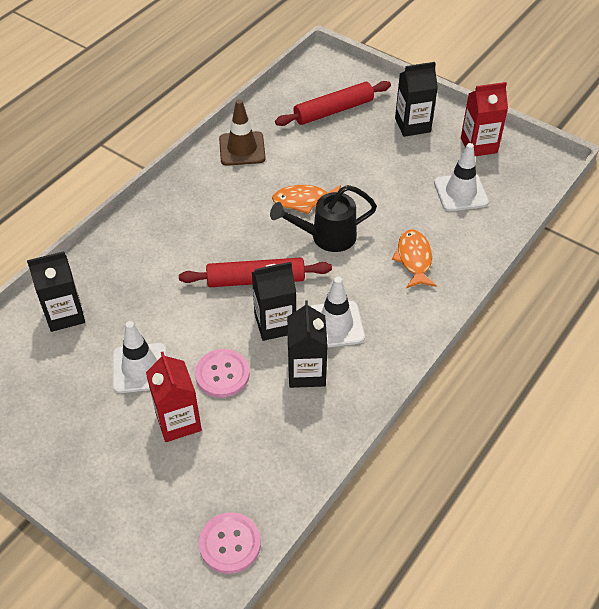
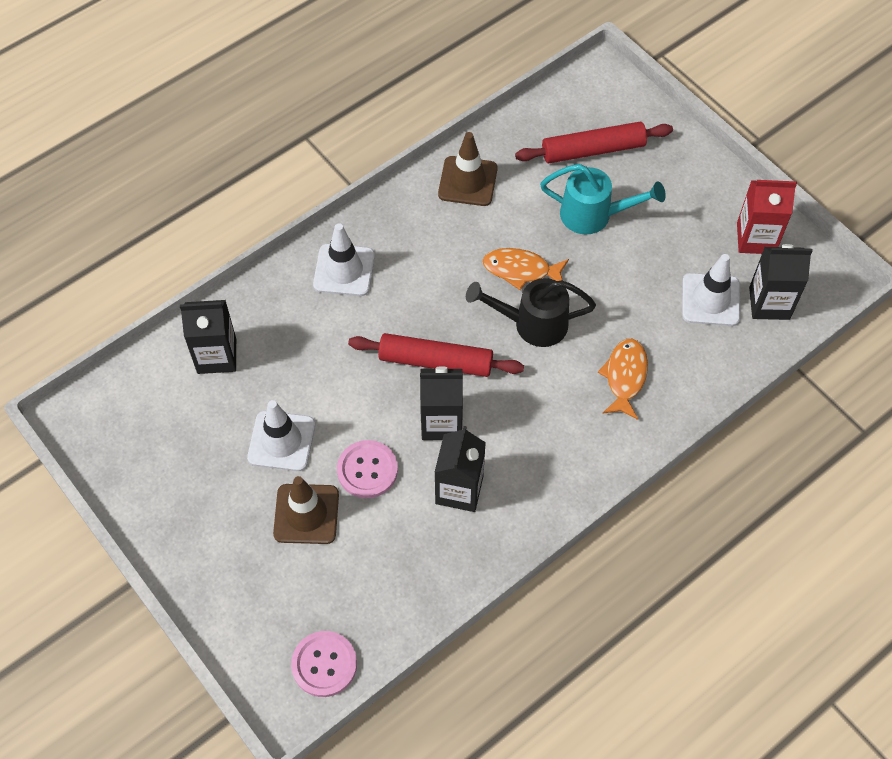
camera: 15 degrees right, 10 degrees up
(178, 421) = (306, 514): red carton -> brown traffic cone
(335, 324) = (508, 439): white traffic cone -> white traffic cone (344, 270)
(349, 153) = (593, 215): none -> turquoise watering can
(412, 125) = (683, 192): black carton -> black carton (769, 303)

